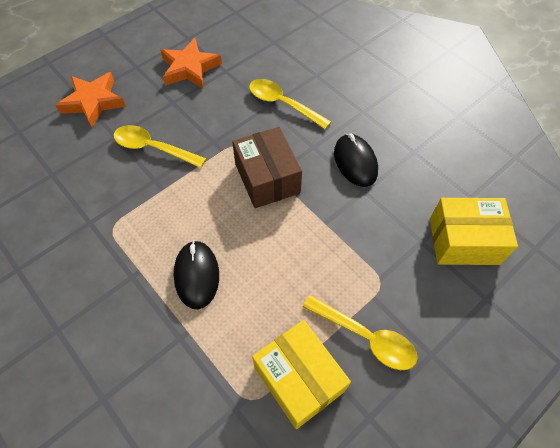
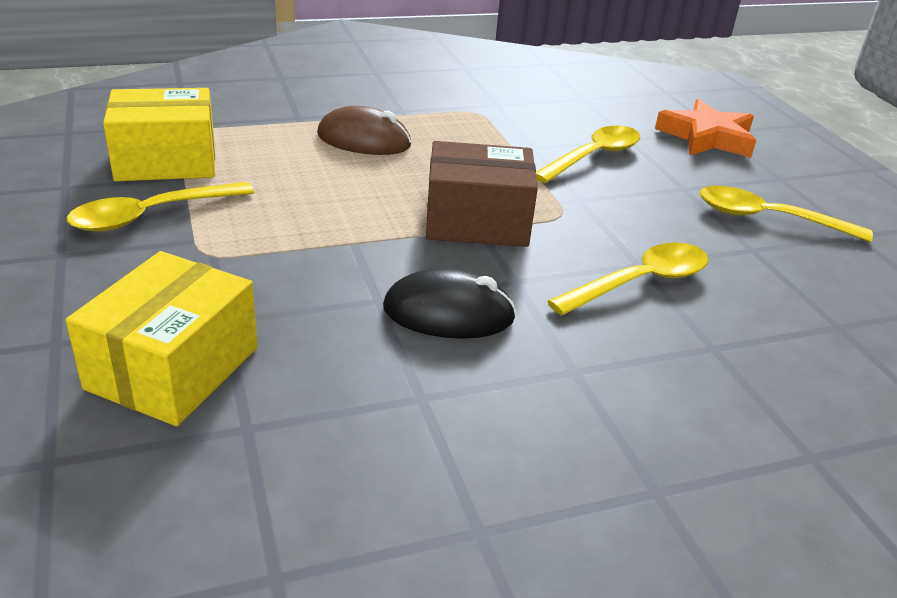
camera: 110 degrees right, 25 degrees down
(189, 68) = (767, 218): orange star -> yellow spoon
(196, 275) = (364, 140): black mouse -> brown mouse

